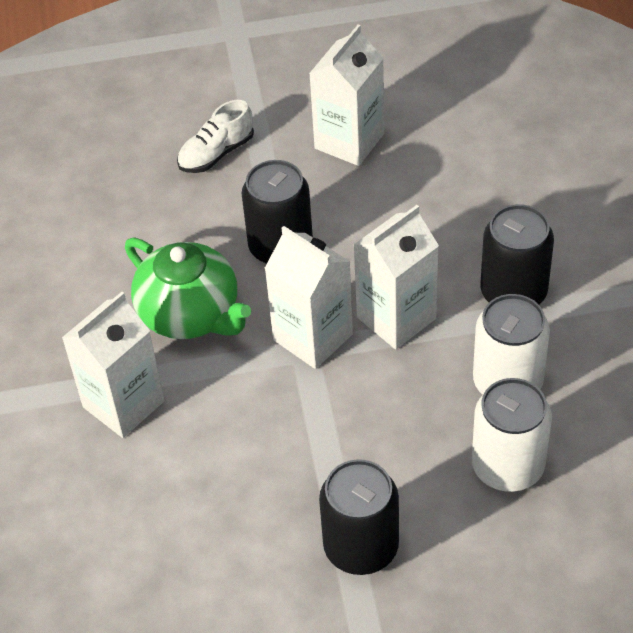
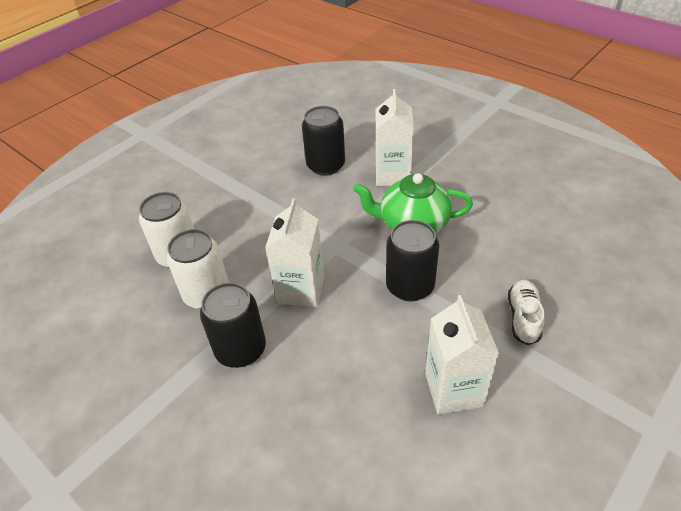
camera: 140 degrees right, 5 degrees down
(313, 337) = (337, 252): white carton -> none
(361, 547) = (227, 188): black can -> black can (325, 165)

